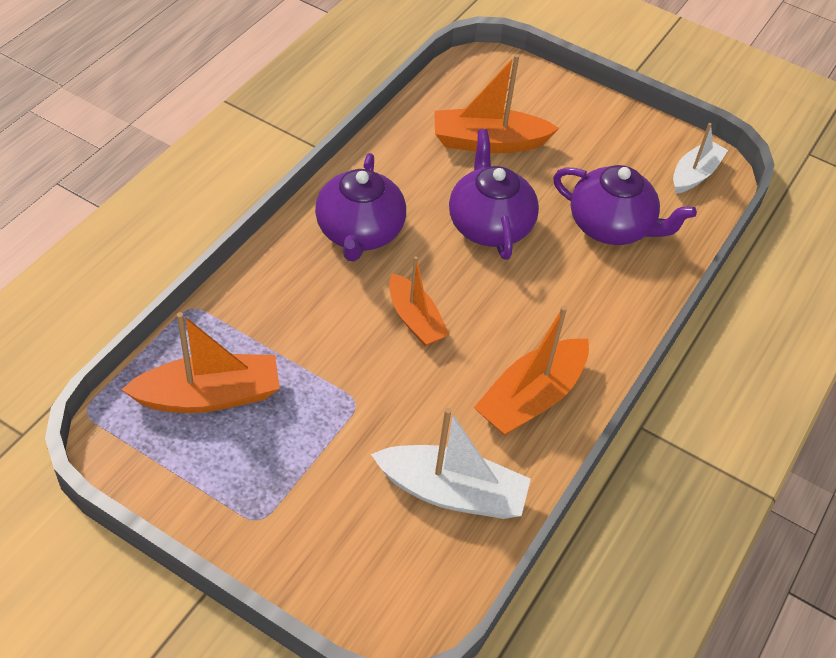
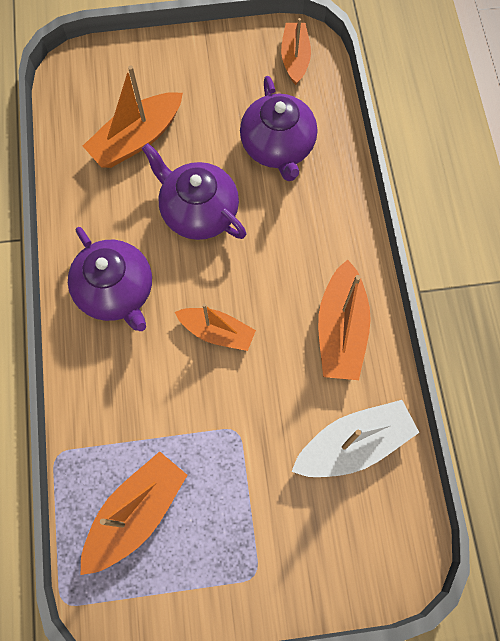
camera: 35 degrees left, 20 degrees up
(611, 226) = (278, 147): purple teapot -> purple teapot turned 90 degrees clockwise
(694, 174) = (295, 58): white boat -> orange boat

